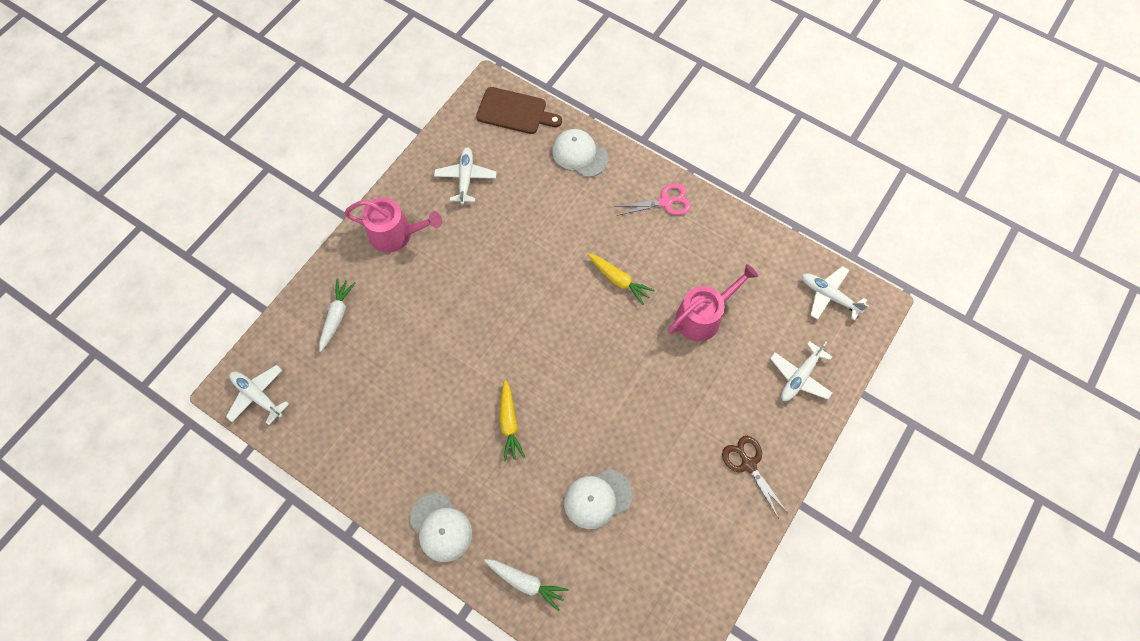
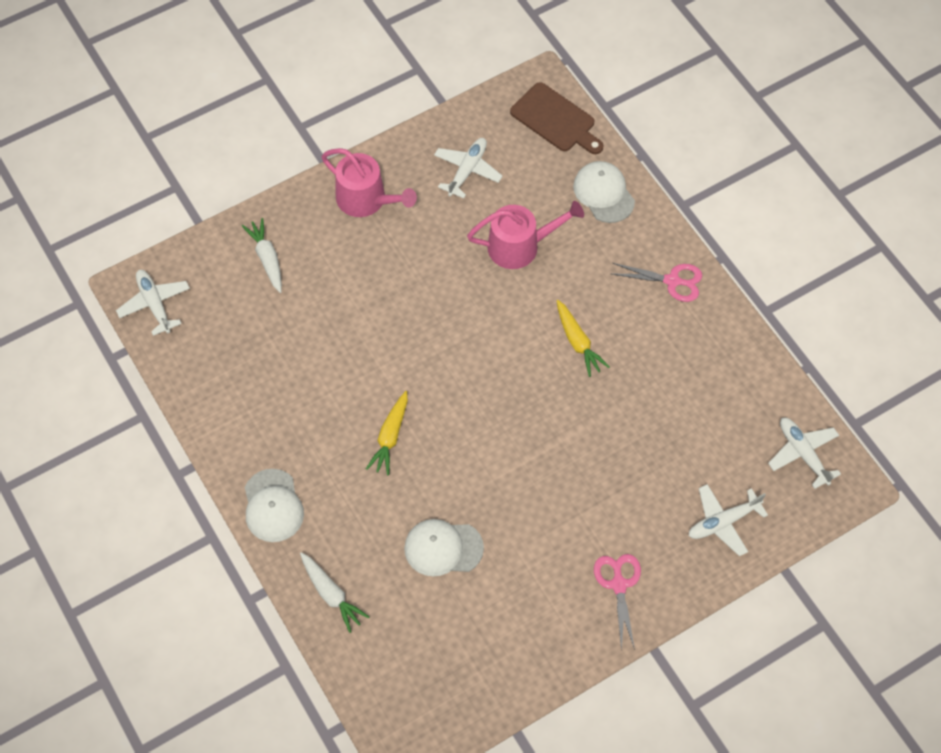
camera: 25 degrees right, 5 degrees down
(337, 316) = (267, 259): white carrot -> white carrot turned 60 degrees counterclockwise
(703, 316) = (649, 417): pink watering can -> pink watering can (519, 246)
(748, 464) = (619, 584): brown scissors -> pink scissors

